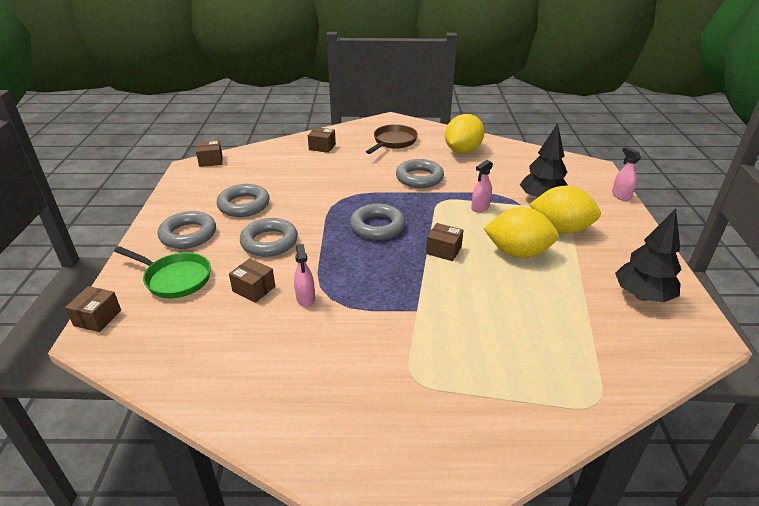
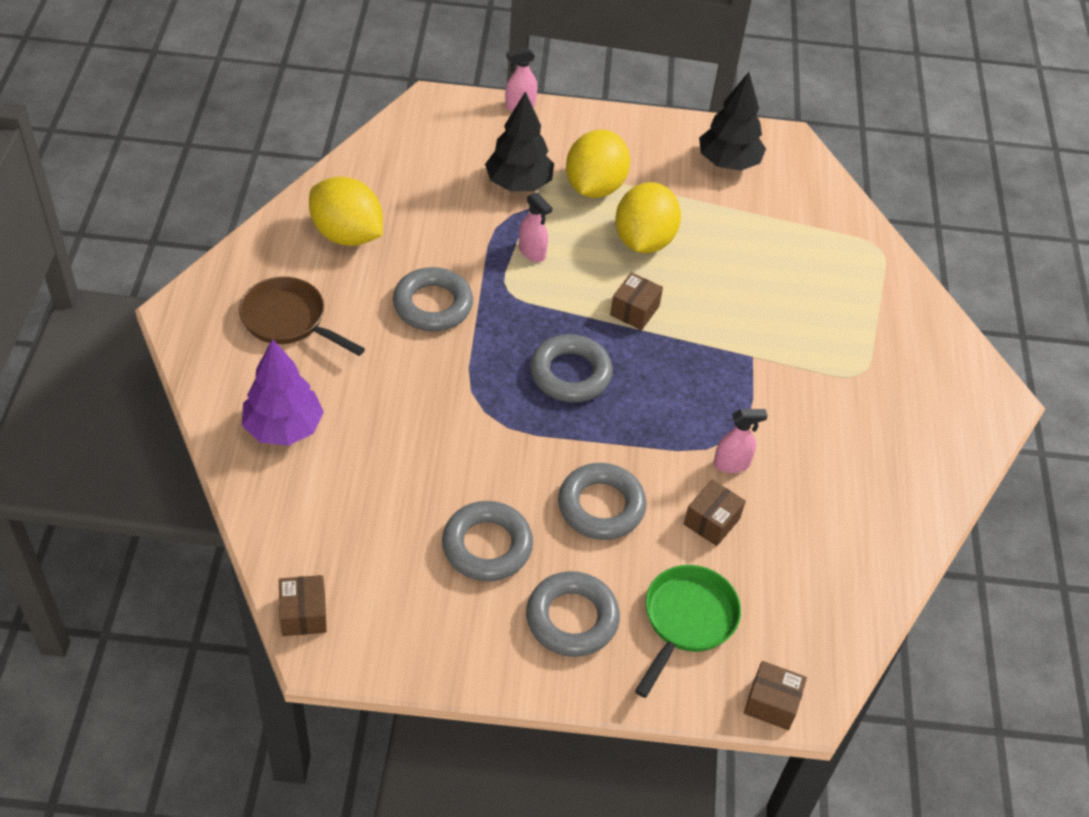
camera: 90 degrees left, 15 degrees up
(322, 147) = (283, 428): brown box -> purple tree

